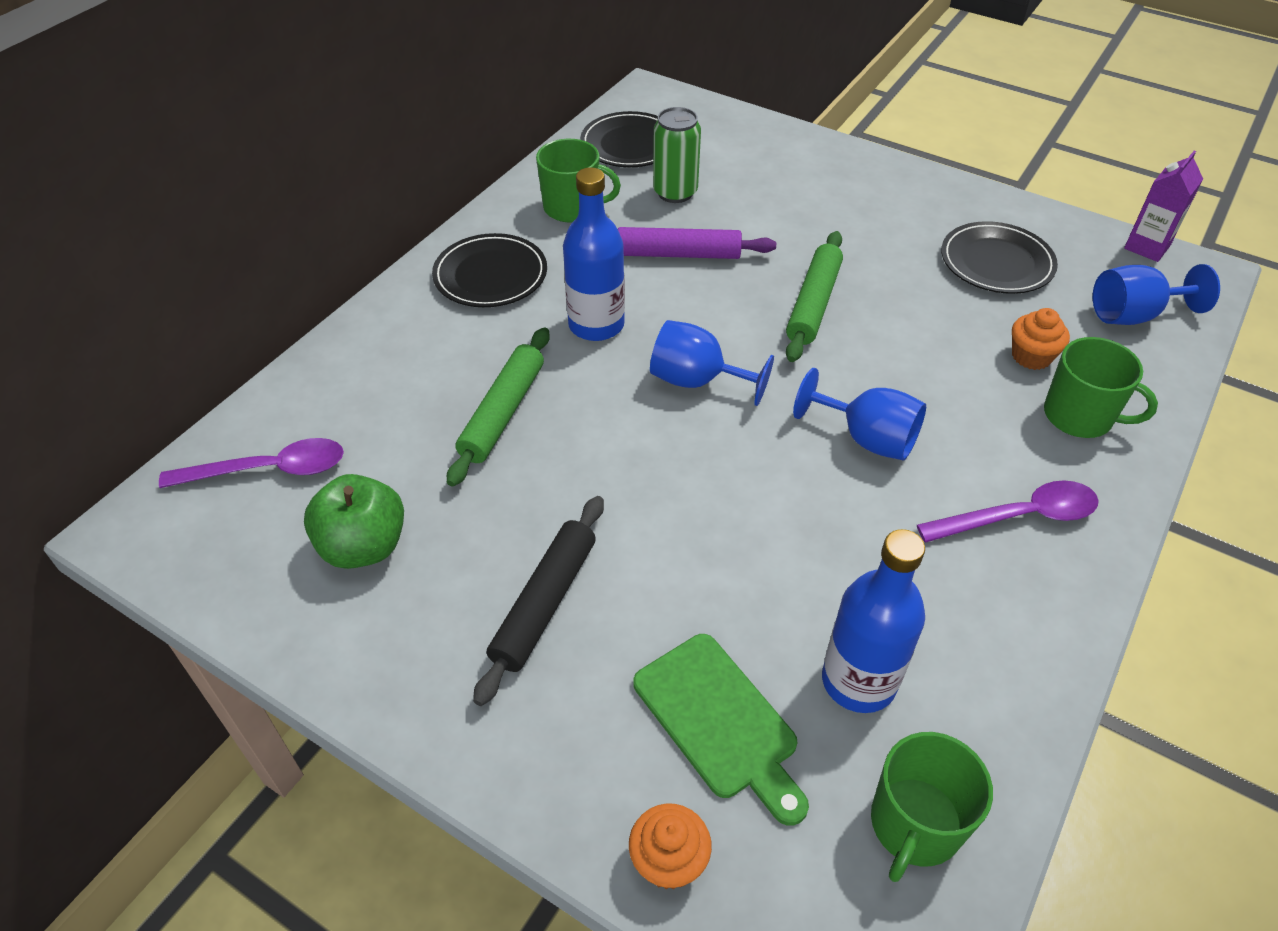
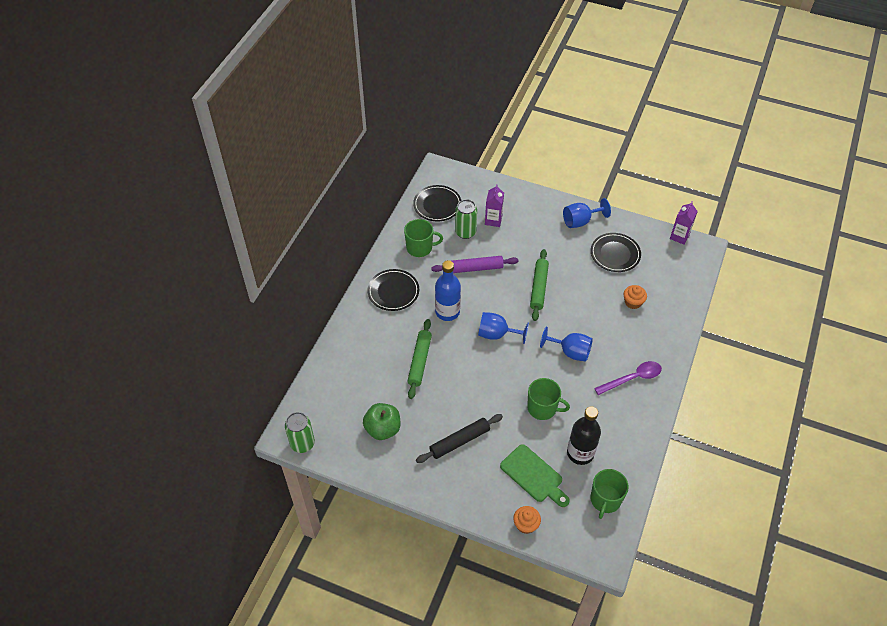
camera: 10 degrees left, 5 degrees up
(158, 551) = (302, 443): none -> green can
(269, 470) = (332, 402): purple spoon -> none
(545, 603) = (459, 441): black rolling pin -> black rolling pin turned 45 degrees clockwise
(738, 179) = (493, 220): none -> purple carton
(858, 681) = (580, 453): blue bottle -> black bottle
(1079, 416) = (653, 329): green mug -> green mug (542, 408)
(1133, 315) = (674, 275): blue goblet -> blue goblet (580, 221)

